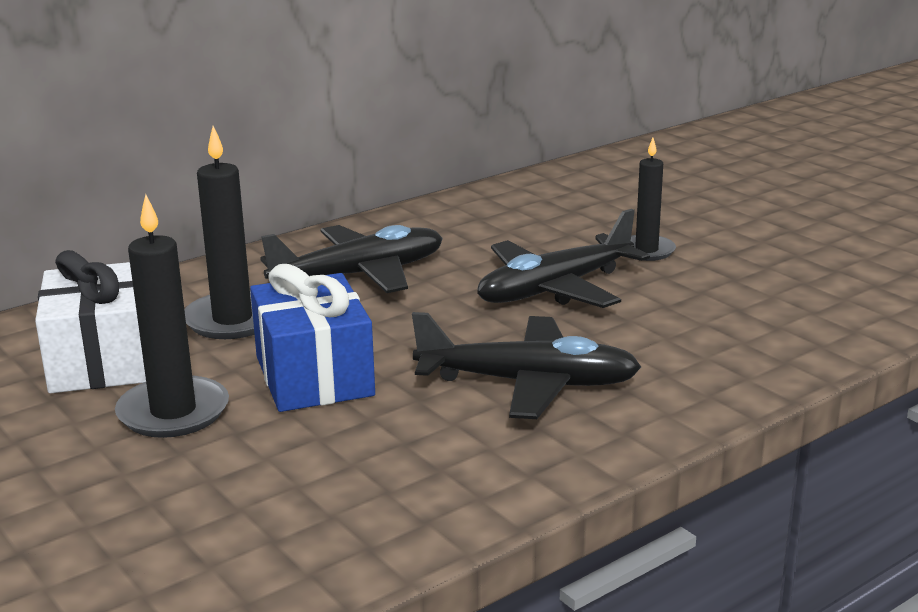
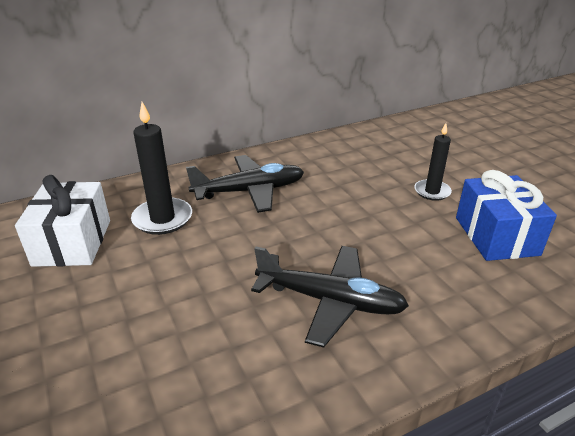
camera: 10 degrees right, 10 degrees up
(173, 412) = (96, 294): black candle -> none
(314, 376) = (194, 274): blue gift -> blue gift (496, 236)
(555, 289) = (367, 217): black plane -> none

